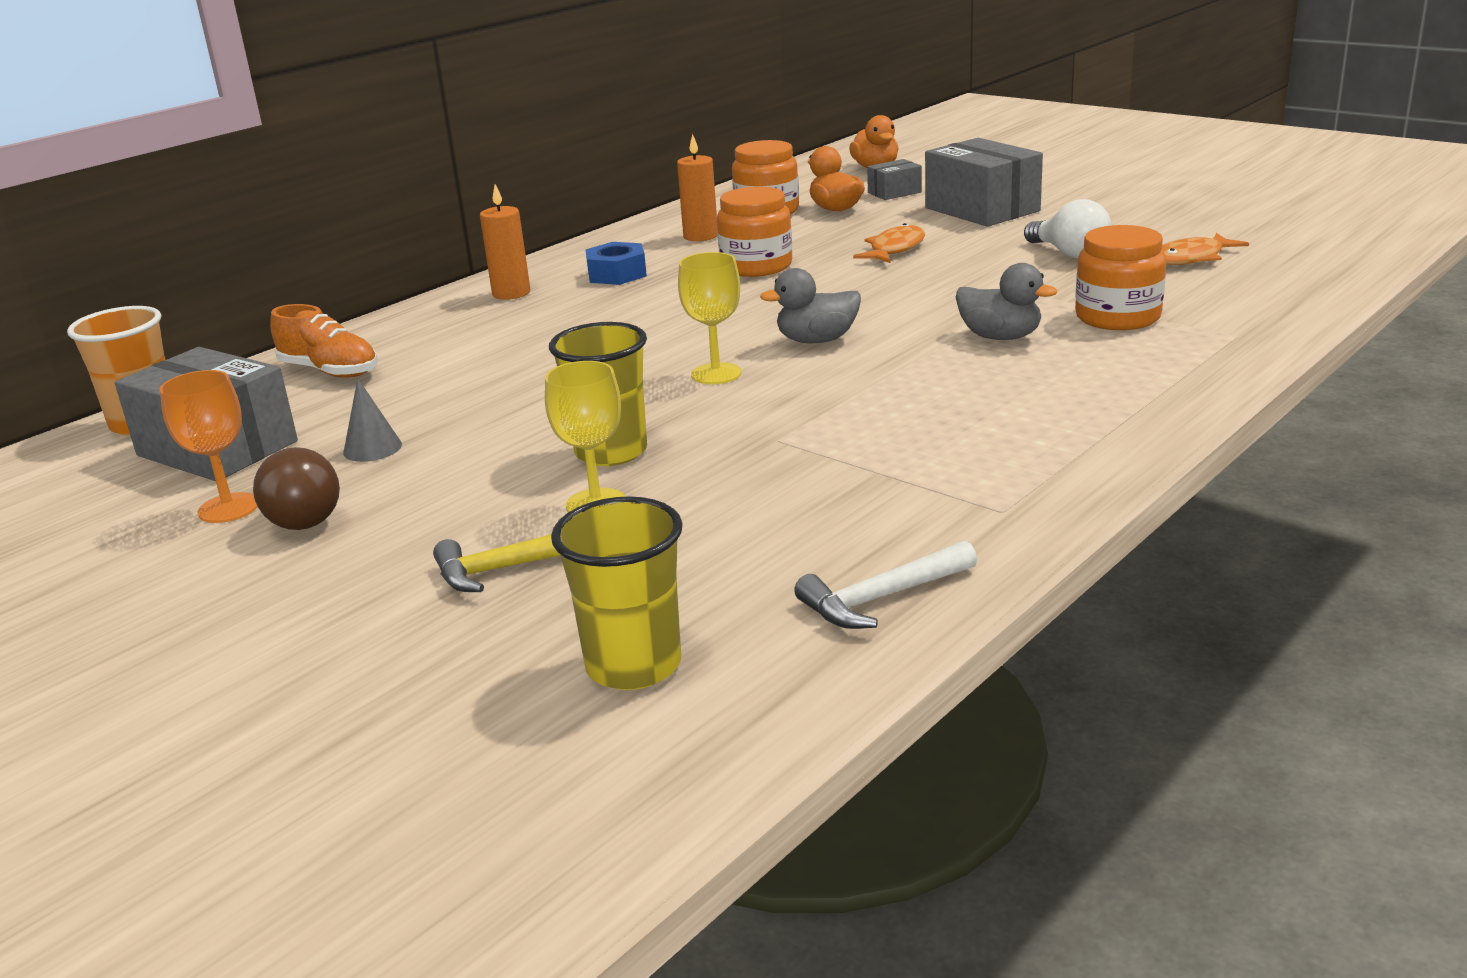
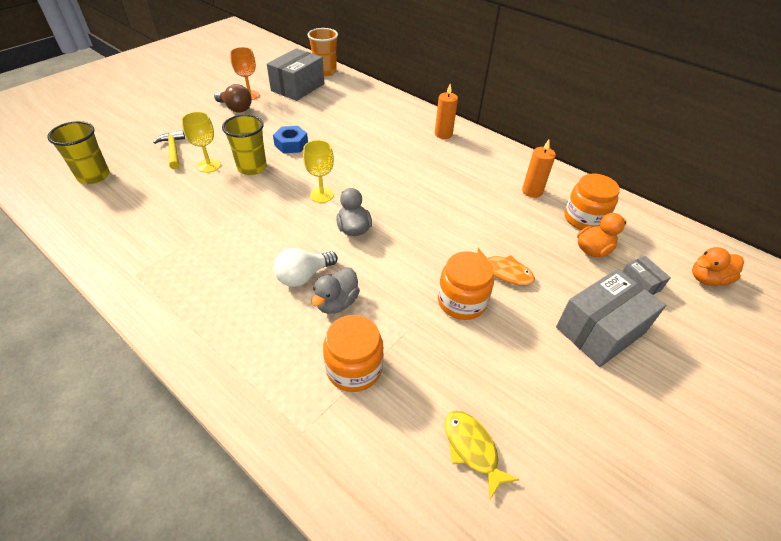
camera: 85 degrees right, 20 degrees up
(302, 516) = (236, 108): brown light bulb -> brown light bulb turned 120 degrees counterclockwise
(330, 371) = (360, 99): orange shoe -> none
(372, 448) = (283, 116): grey cone -> none
(617, 274) = (467, 163): blue nut -> blue nut (291, 144)
(756, 266) = (475, 211): orange jar -> orange jar (462, 301)
(882, 598) = (92, 232): white hammer -> none
(1069, 253) = (489, 366): white light bulb -> white light bulb (303, 276)
(1191, 258) = (472, 449): orange fish -> yellow fish

